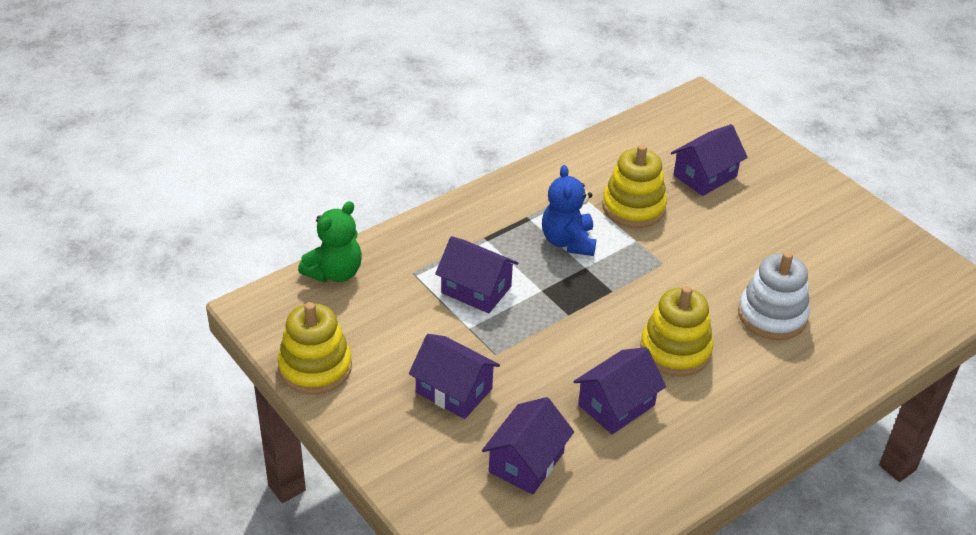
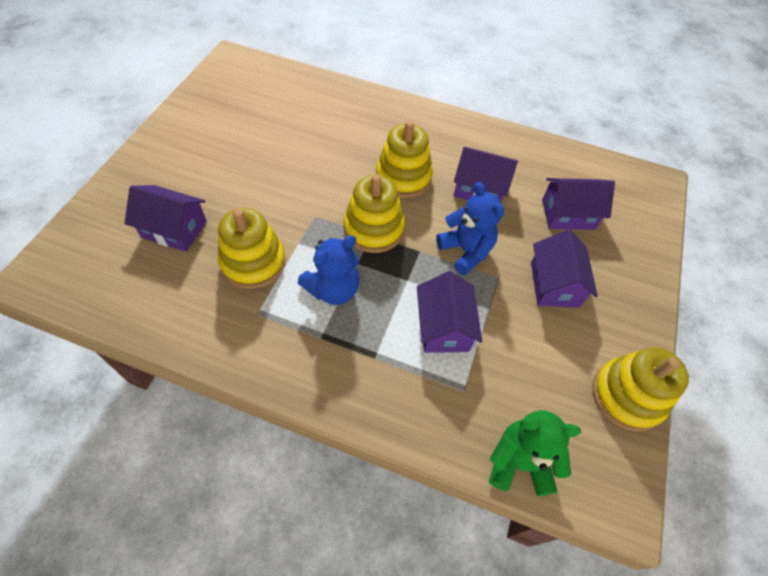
camera: 125 degrees left, 15 degrees up
(543, 347) = (466, 251): none -> blue teddy bear
(618, 295) = (373, 229): none -> yellow stacking toy
(772, 315) = (327, 140): white stacking toy -> none

